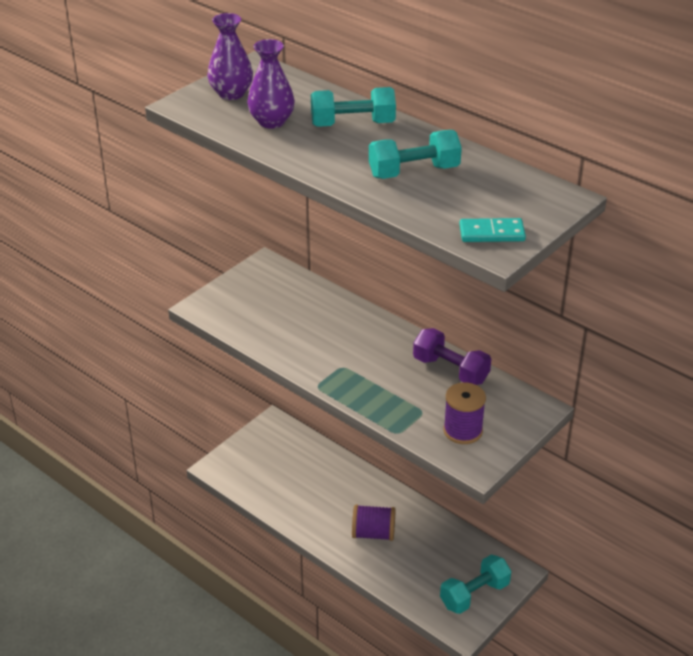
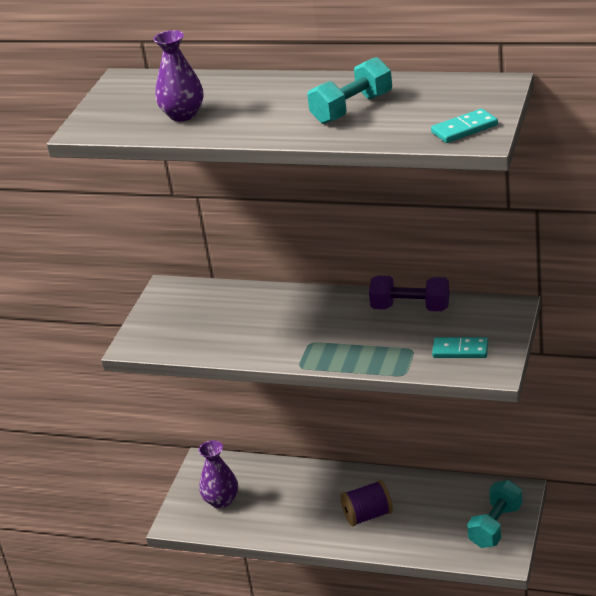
camera: 20 degrees left, 5 degrees down
(231, 93) = (122, 106): purple vase -> purple vase (221, 500)
(352, 124) = (260, 92): turquoise dumbbell -> none
(463, 431) = (460, 350): purple spool -> turquoise domino

